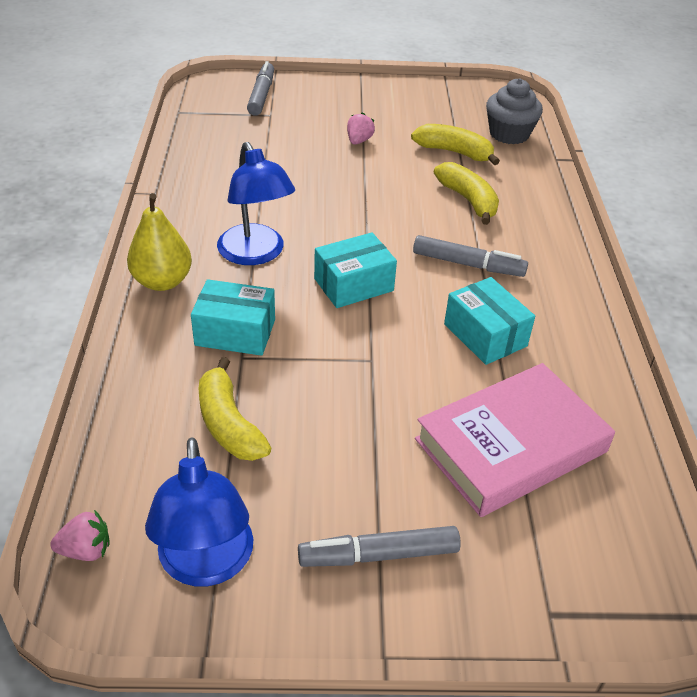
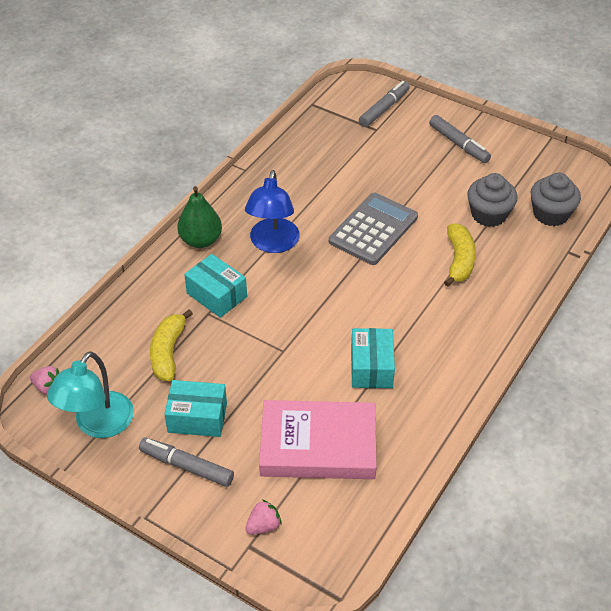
camera: 35 degrees right, 5 degrees up
(162, 281) = (201, 240): yellow pear -> green pear
(206, 564) = (98, 425): blue lamp -> turquoise lamp
(353, 285) = (317, 293): turquoise box -> turquoise box (197, 417)
(354, 202) = (373, 229): none -> grey calculator
(359, 141) = (423, 177): pink strawberry -> pink strawberry (263, 526)
(454, 152) = (488, 214): yellow banana -> grey cupcake
(468, 264) = (409, 311): grey marker -> grey marker (459, 144)

